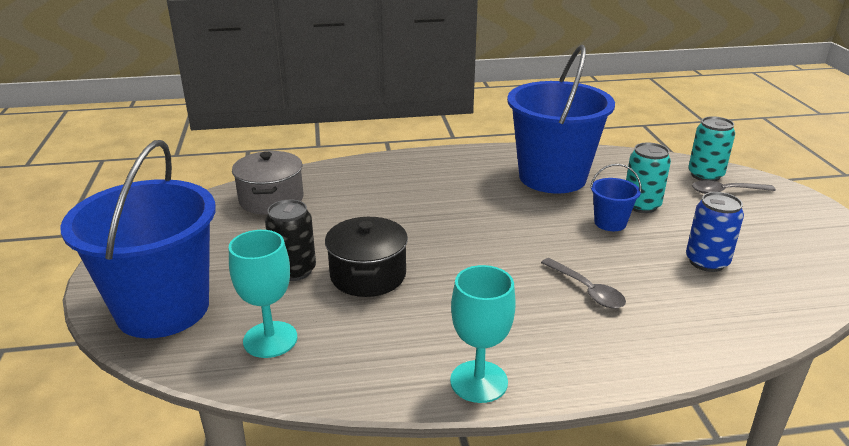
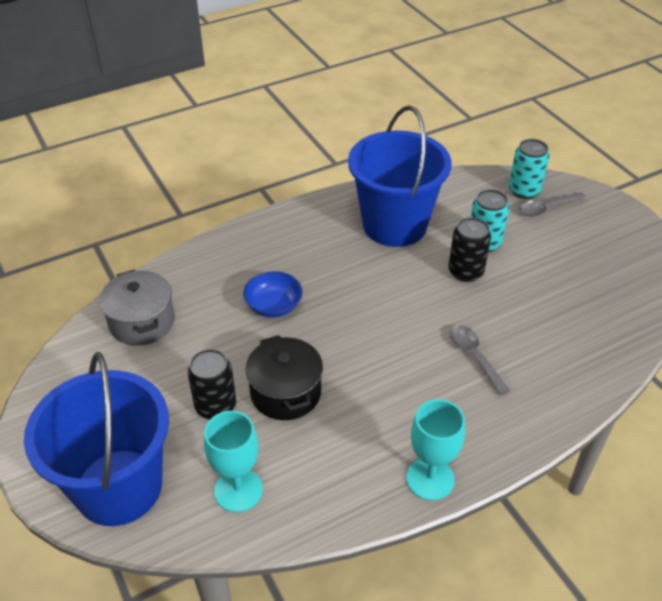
camera: 20 degrees left, 15 degrees up
(398, 211) = (273, 306): none -> blue bowl
(586, 290) = (475, 356): grey spoon -> grey spoon turned 150 degrees counterclockwise
(610, 223) = (465, 272): blue bucket -> black can
(706, 262) = (557, 298): blue can -> none

